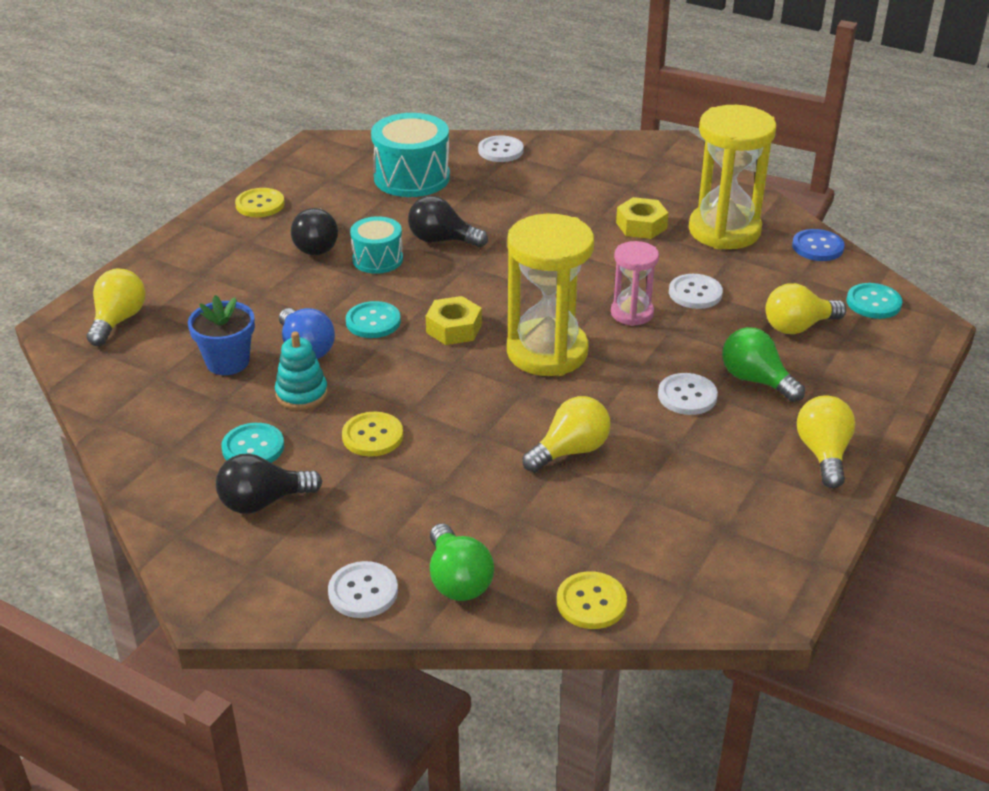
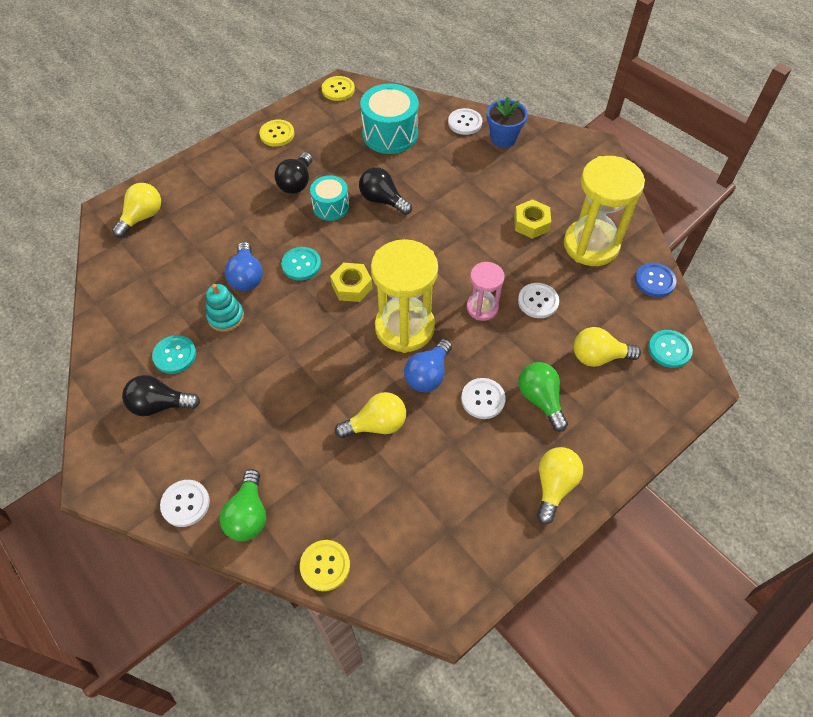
camera: 20 degrees right, 20 degrees up
(227, 362) = (192, 274): blue flower pot -> blue flower pot (503, 138)
(372, 436) = (253, 369): yellow button -> yellow button (338, 89)
(605, 389) = (428, 375): none -> blue light bulb

